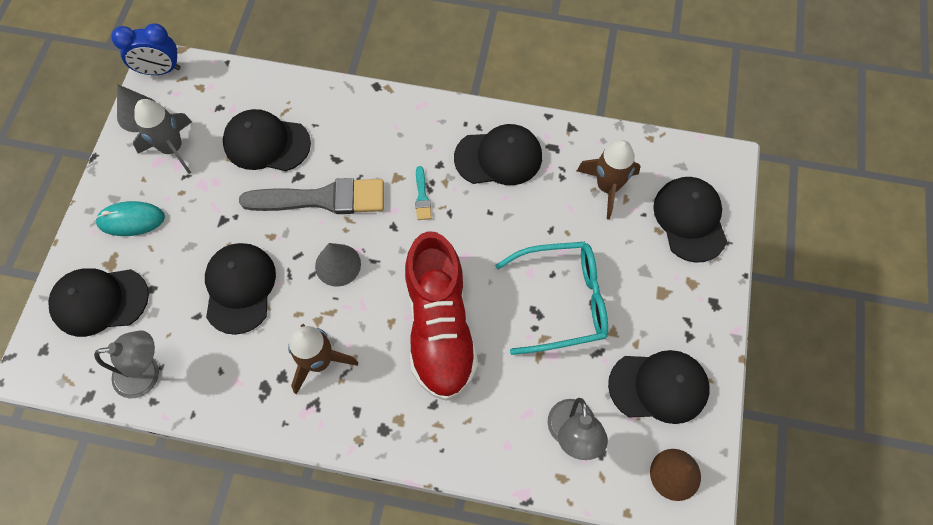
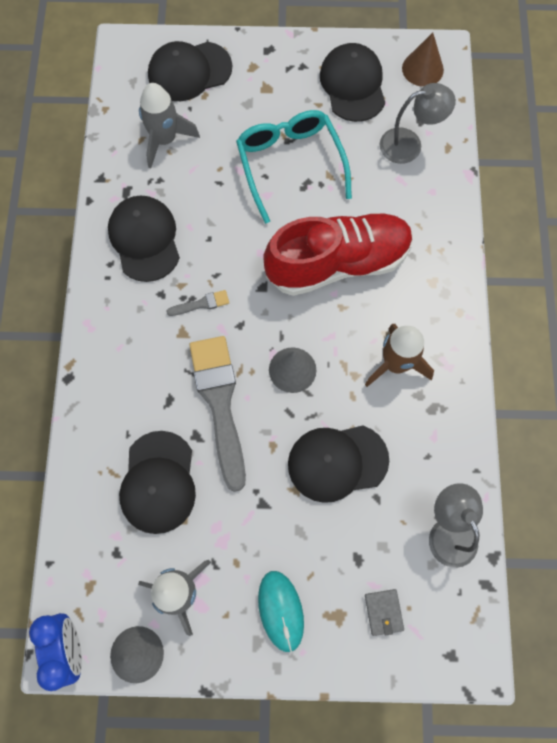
camera: 100 degrees left, 5 degrees up
(99, 301) = (383, 612): black cap -> grey wallet
(422, 197) = (201, 304): turquoise brush -> grey brush
(607, 187) = (165, 140): brown rocket -> grey rocket

